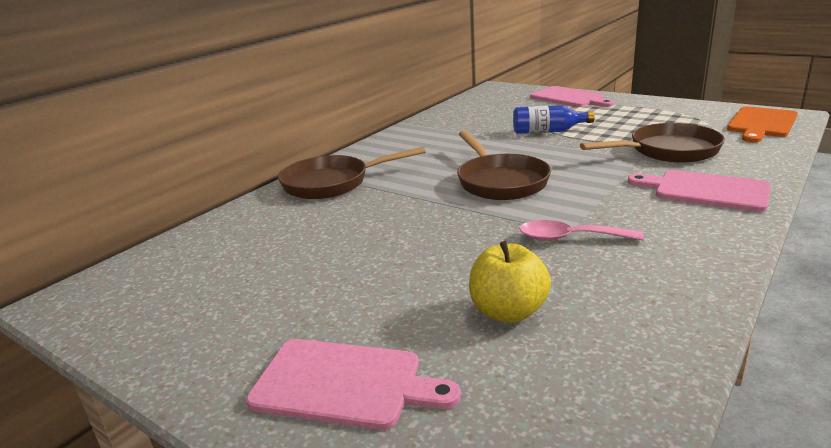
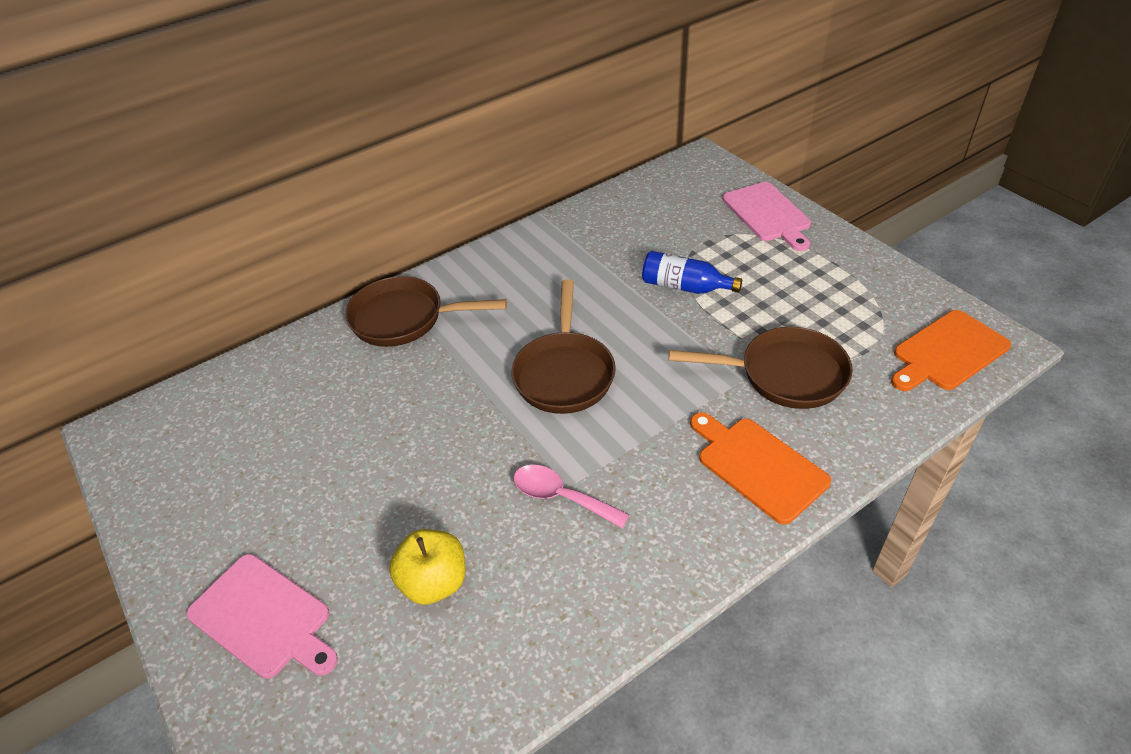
camera: 20 degrees right, 20 degrees up
(705, 190) = (758, 466): pink cutting board -> orange cutting board

